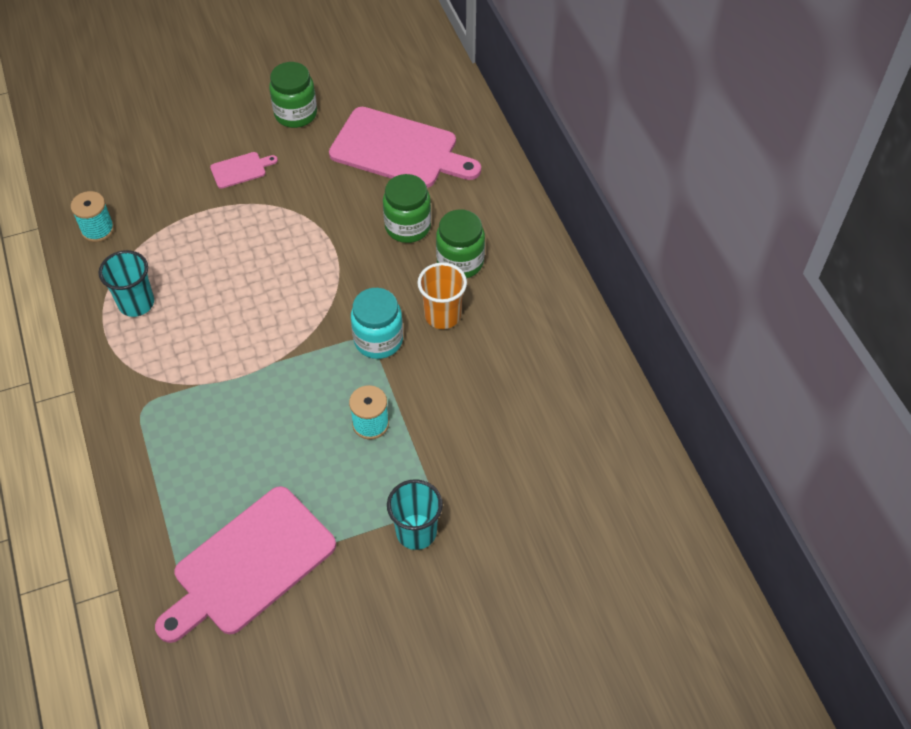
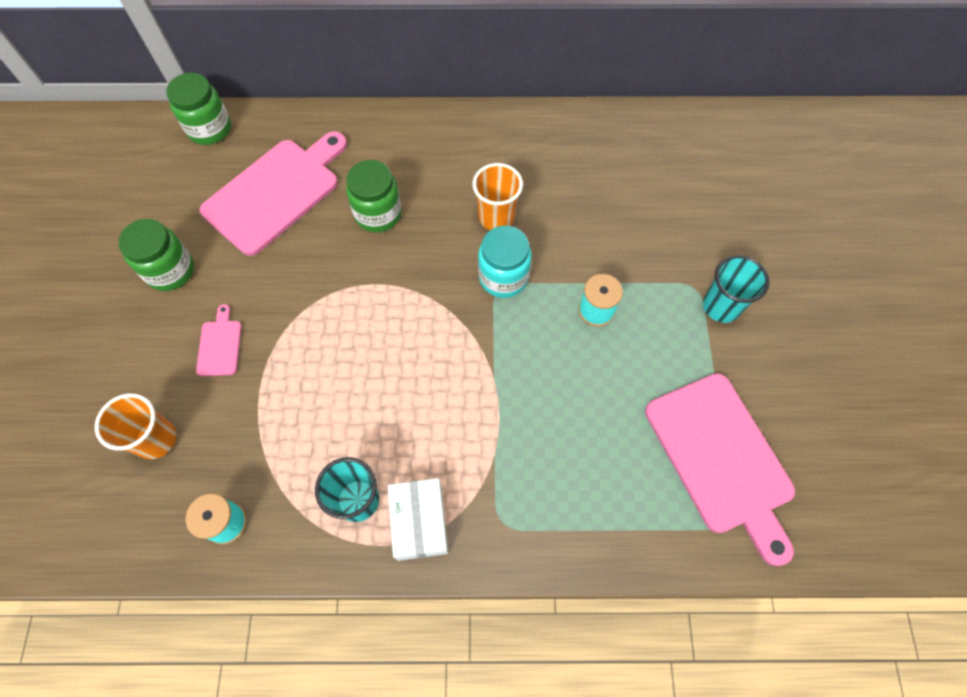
camera: 70 degrees left, 10 degrees up
(129, 349) = (419, 522): none -> white box
(151, 164) = (156, 439): none -> orange cup
(460, 262) = (441, 185): green jar -> green jar (209, 129)

